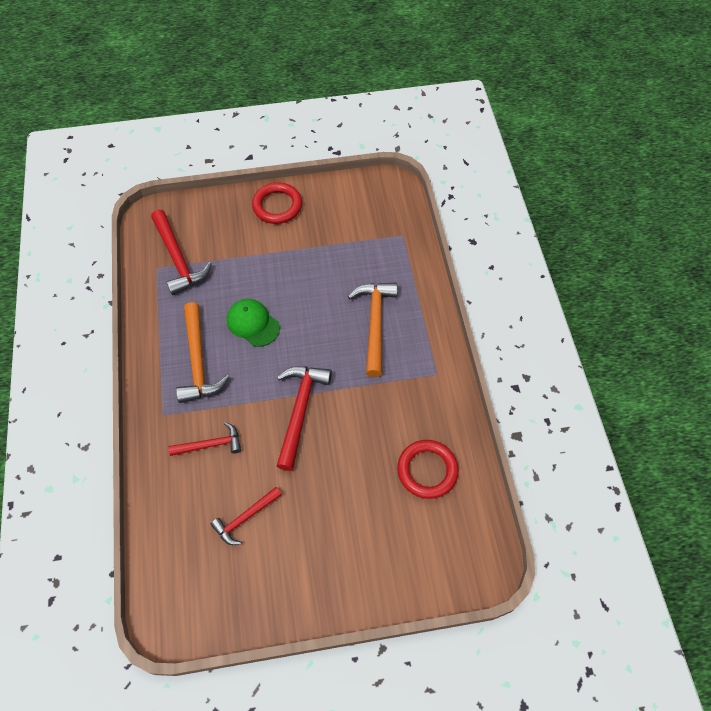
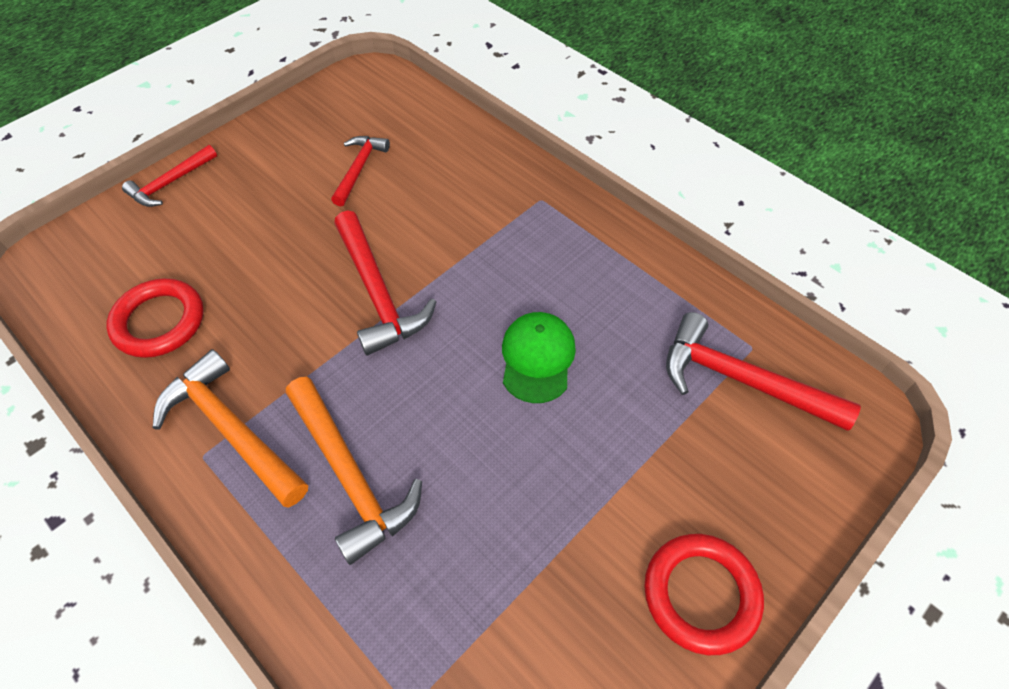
camera: 145 degrees right, 5 degrees down
(198, 361) = (560, 271): orange hammer -> orange hammer (231, 429)
(210, 444) = (457, 203): red hammer -> red hammer (170, 183)
(253, 323) = (537, 358): green cap -> green cap turned 90 degrees counterclockwise

